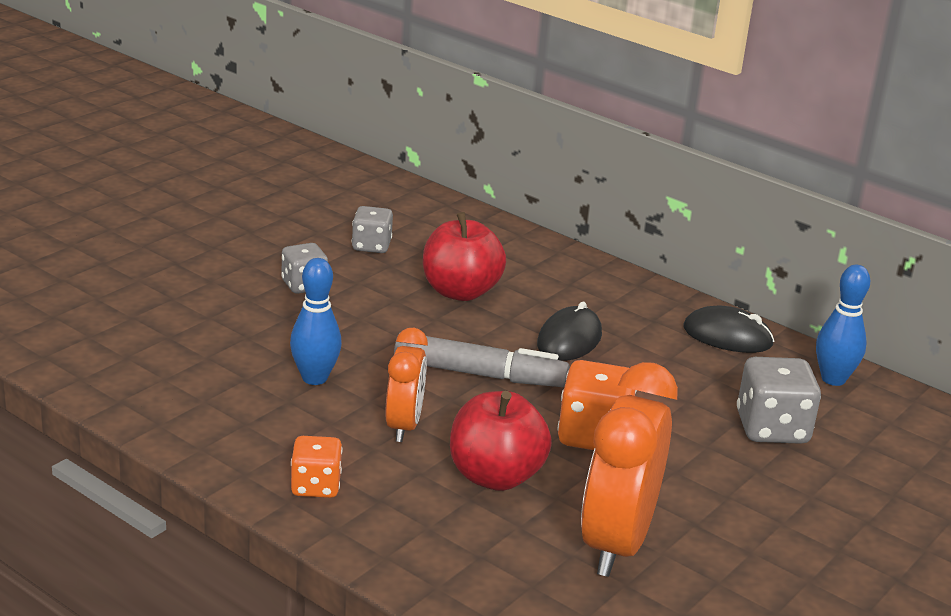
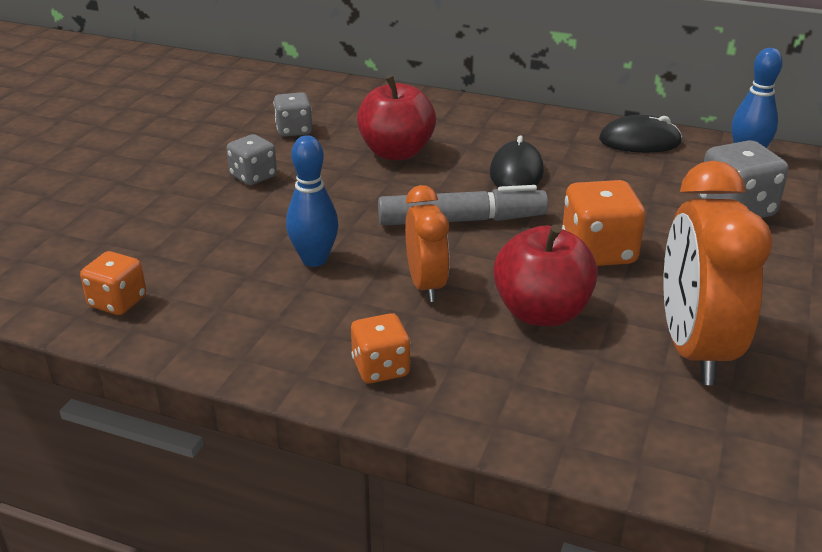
camera: 15 degrees left, 5 degrees up
(120, 374) = (118, 302): none -> orange dice

